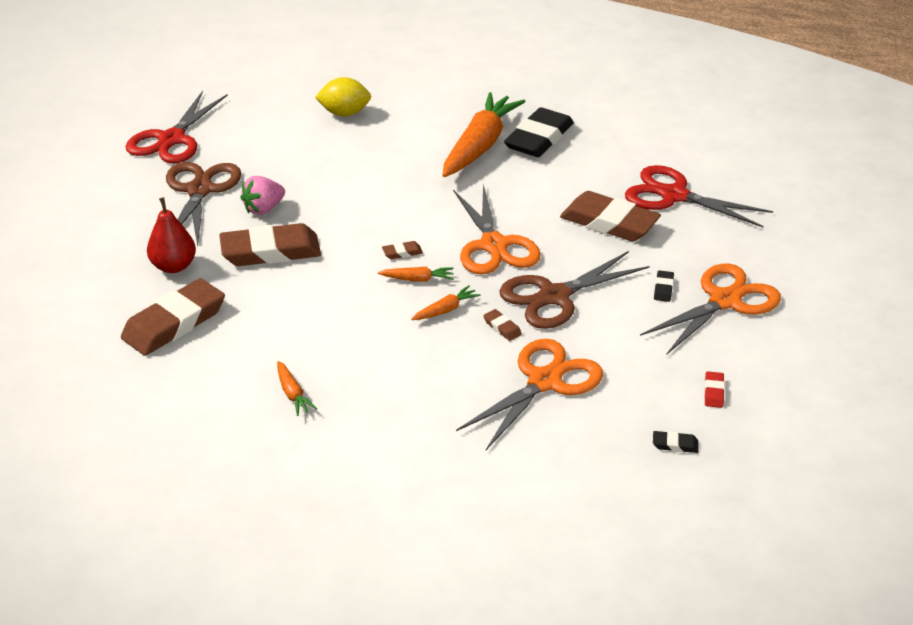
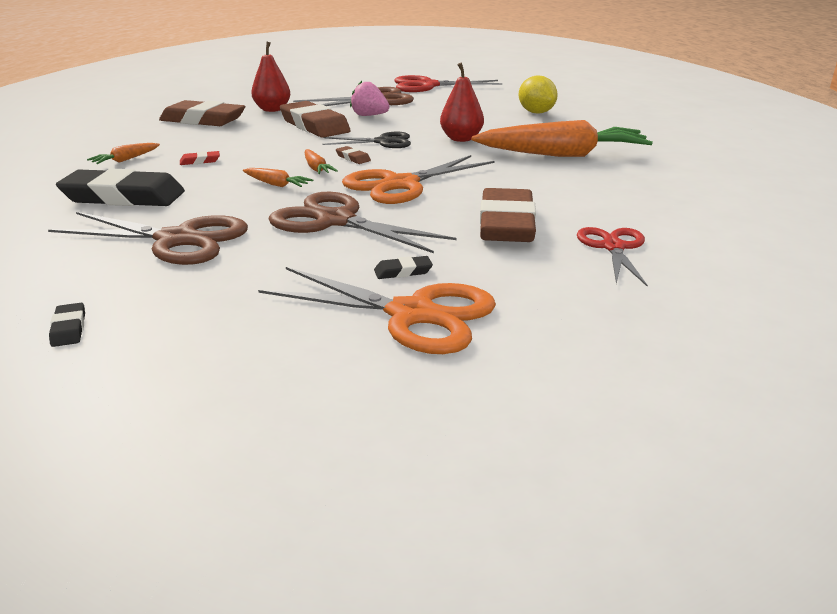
camera: 65 degrees right, 10 degrees down
(366, 224) = (383, 142): none -> black scissors
(394, 180) = (461, 139): none -> red pear
(502, 327) = (263, 208): brown eraser -> none
(539, 138) = (616, 172): black eraser -> black eraser (123, 197)
(545, 381) = (178, 240): orange scissors -> brown scissors
(673, 195) = (613, 247): red scissors -> red scissors, size x0.63
(713, 392) = (192, 338): red eraser -> red eraser (200, 161)

